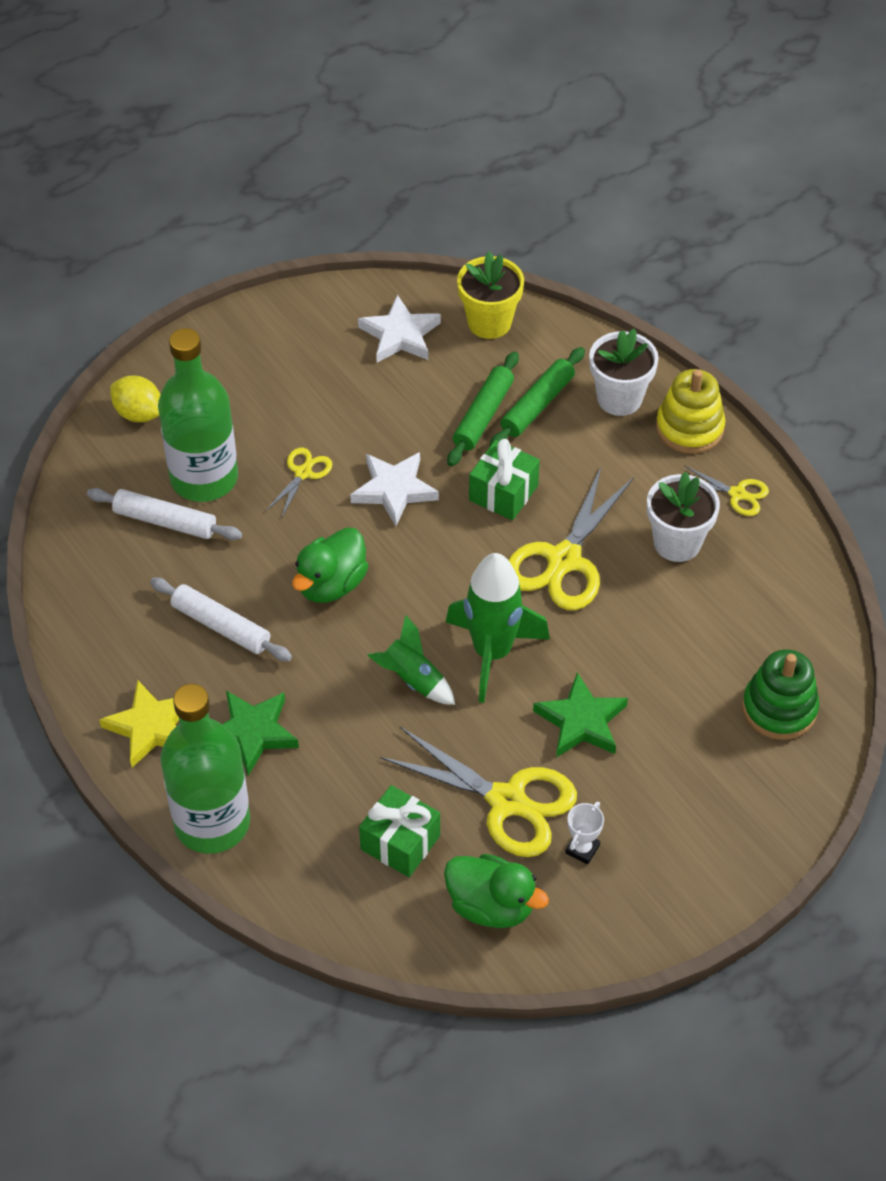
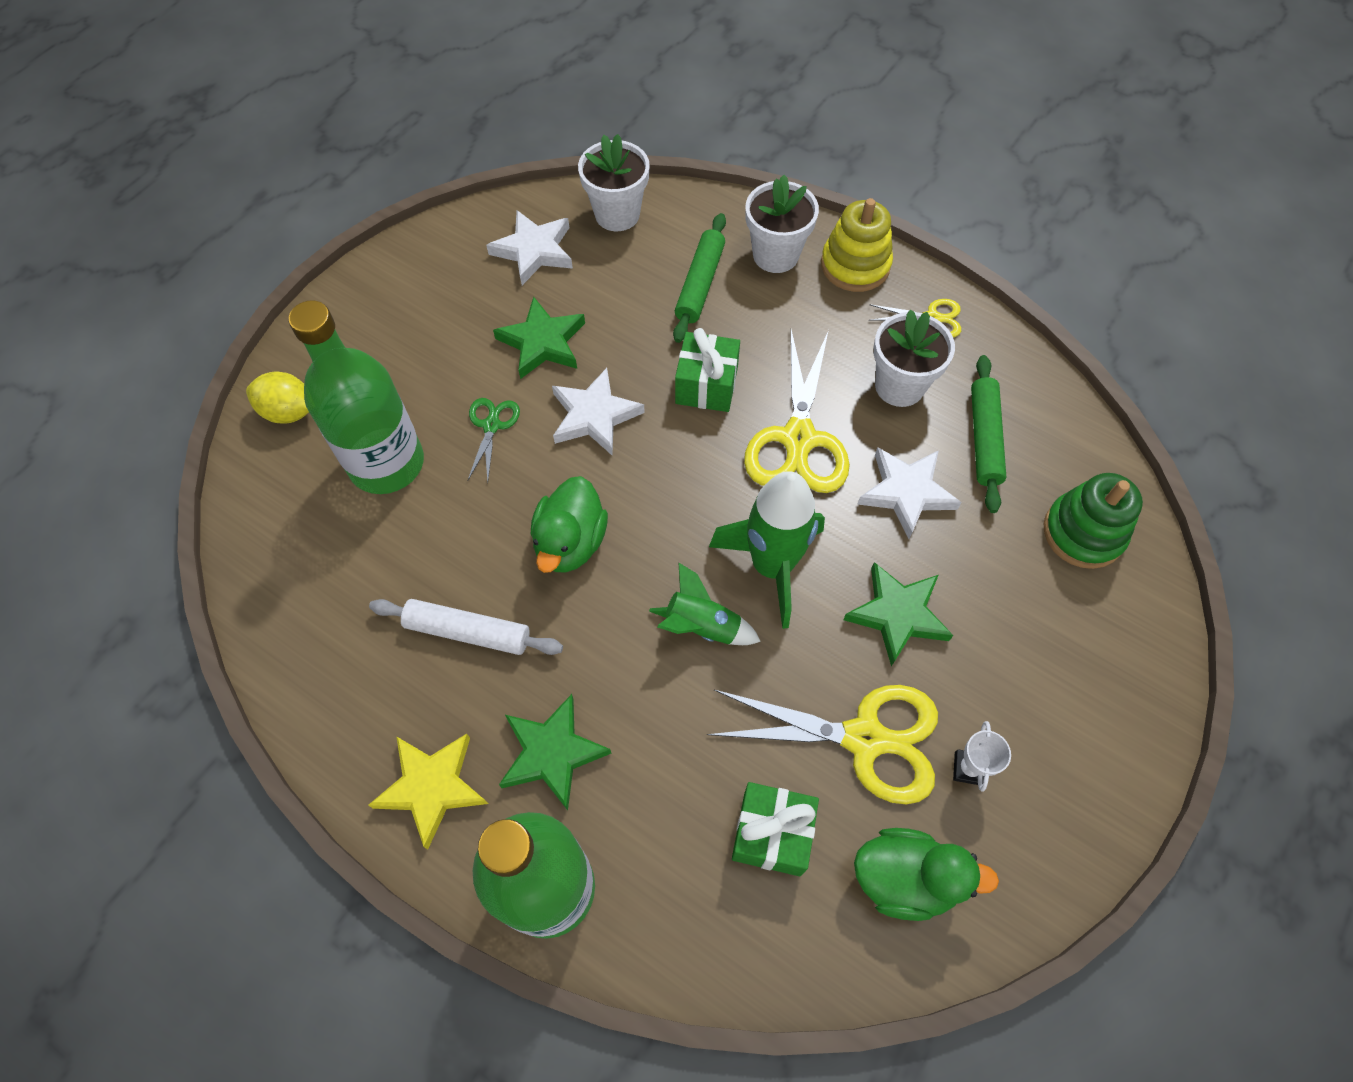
camera: 20 degrees left, 10 degrees up
(165, 521) = (361, 526): white rolling pin -> none
(303, 473) = (491, 425): yellow scissors -> green scissors
(374, 416) = (542, 342): none -> green star
(483, 415) = (651, 310): green rolling pin -> green rolling pin (984, 438)
(489, 322) = (617, 214): yellow flower pot -> white flower pot
(638, 631) = (906, 493): none -> white star

